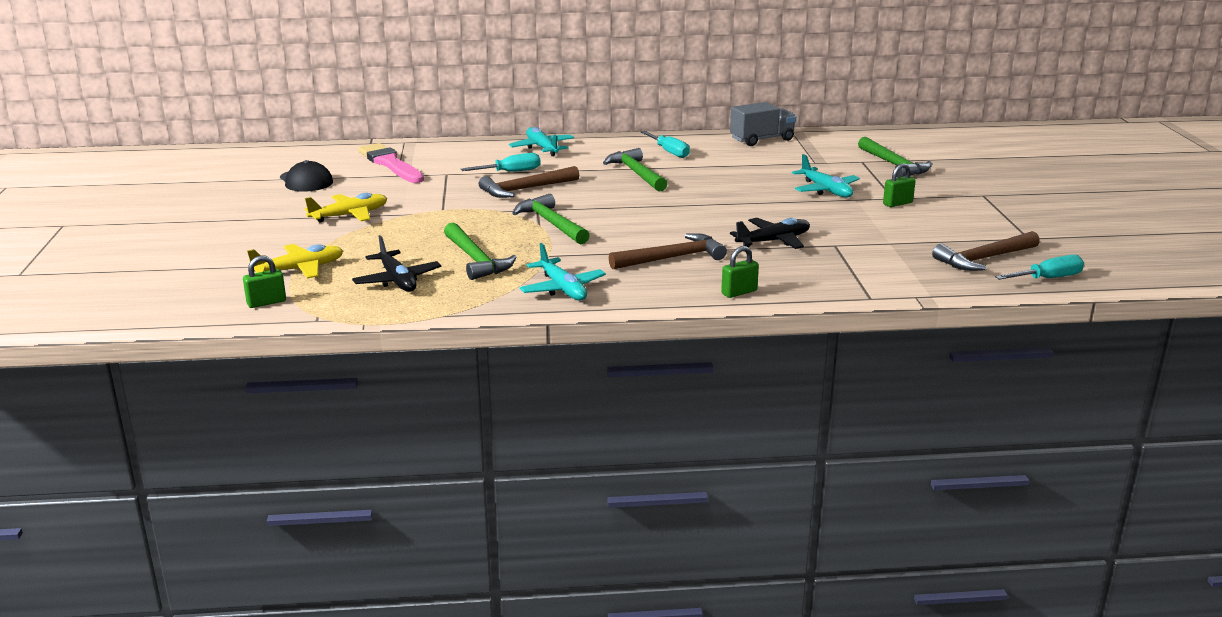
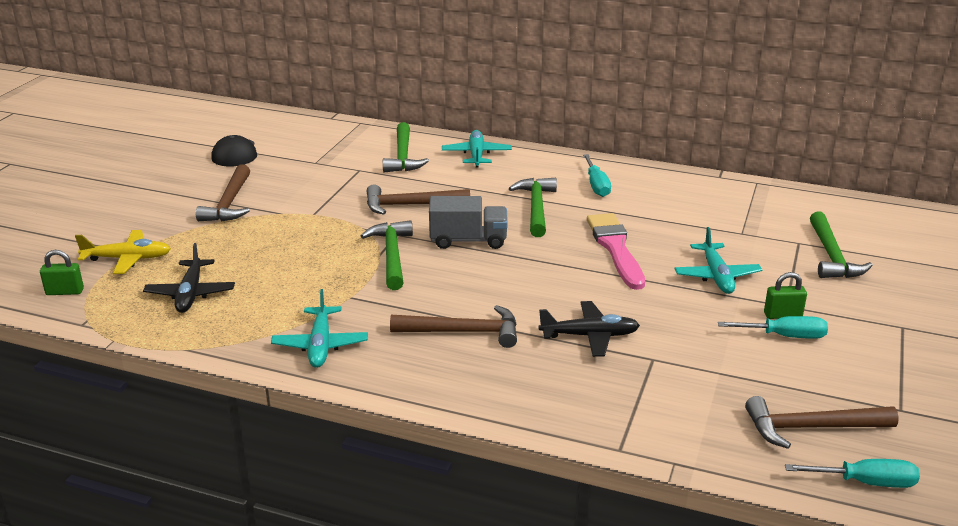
camera: 25 degrees right, 5 degrees up
(350, 215) = (229, 203): yellow plane -> brown hammer
(390, 164) = (322, 147): pink brush -> pink brush (615, 248)
(475, 260) = (280, 285): green hammer -> green hammer (403, 156)
(511, 172) = (418, 180): turquoise screwdriver -> turquoise screwdriver (784, 336)
(739, 292) = (485, 399): green padlock -> none
(762, 140) = (712, 188): grey truck -> grey truck (468, 240)

